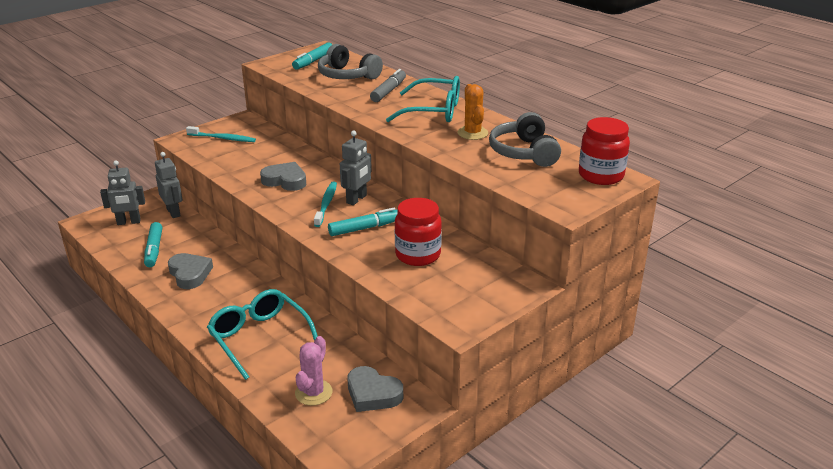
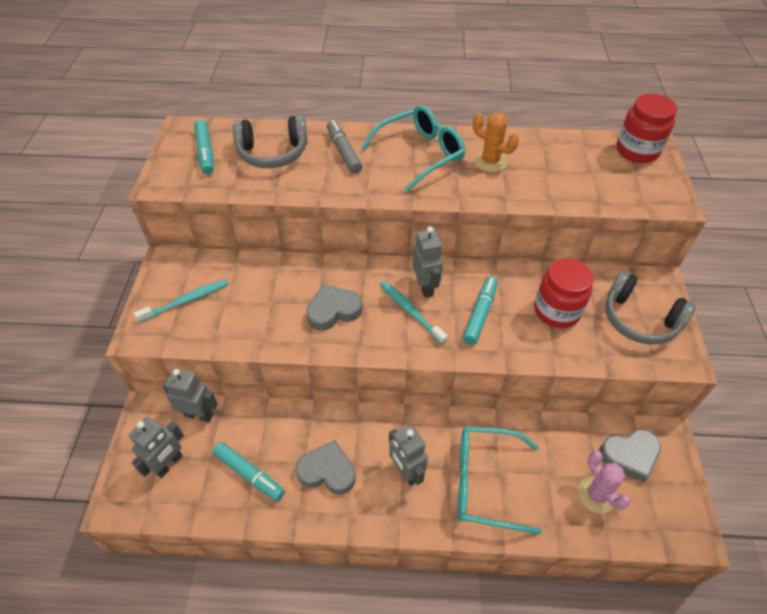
camera: 45 degrees left, 20 degrees up
(227, 302) = (406, 471): none -> grey robot
(524, 152) = (557, 160): grey headphones -> grey headphones (639, 319)

